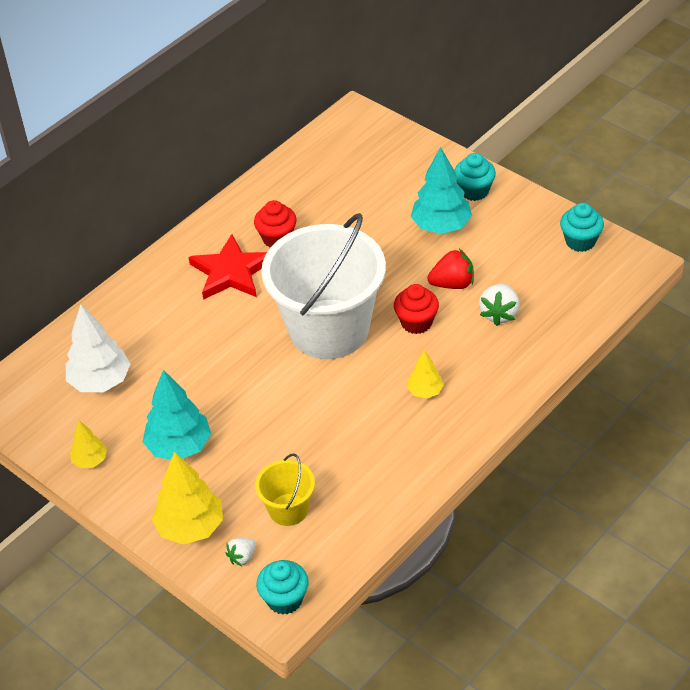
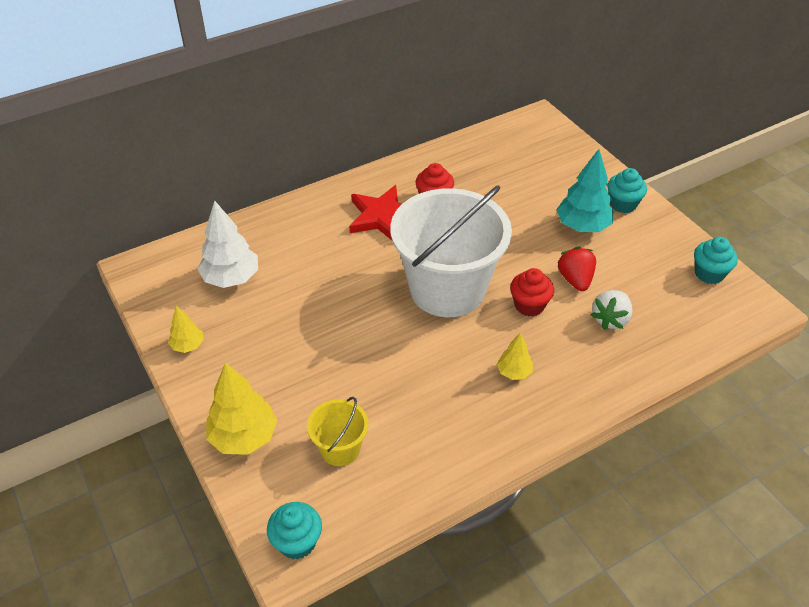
camera: 15 degrees right, 0 degrees up
(179, 446) = (270, 356): turquoise tree -> none
(242, 557) = (277, 483): white strawberry -> none
(452, 284) = (575, 280): red strawberry -> red strawberry turned 105 degrees counterclockwise

